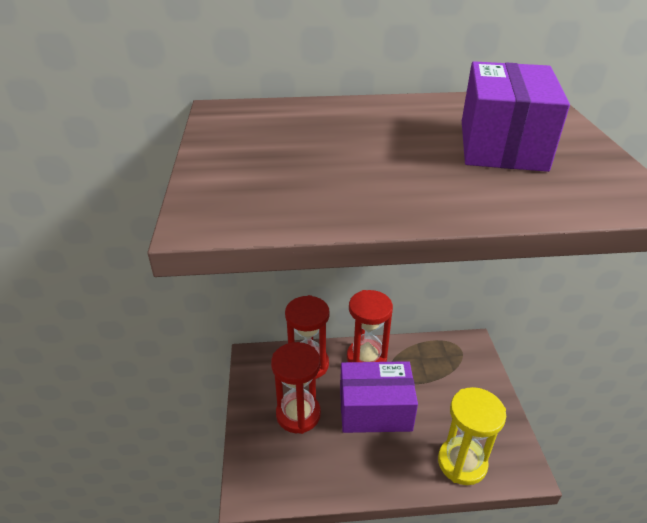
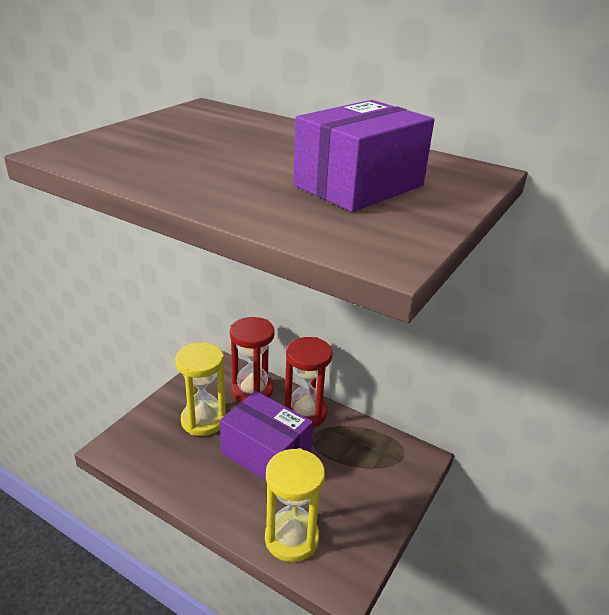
camera: 35 degrees right, 5 degrees down
(298, 414) = (203, 420): red hourglass -> yellow hourglass

